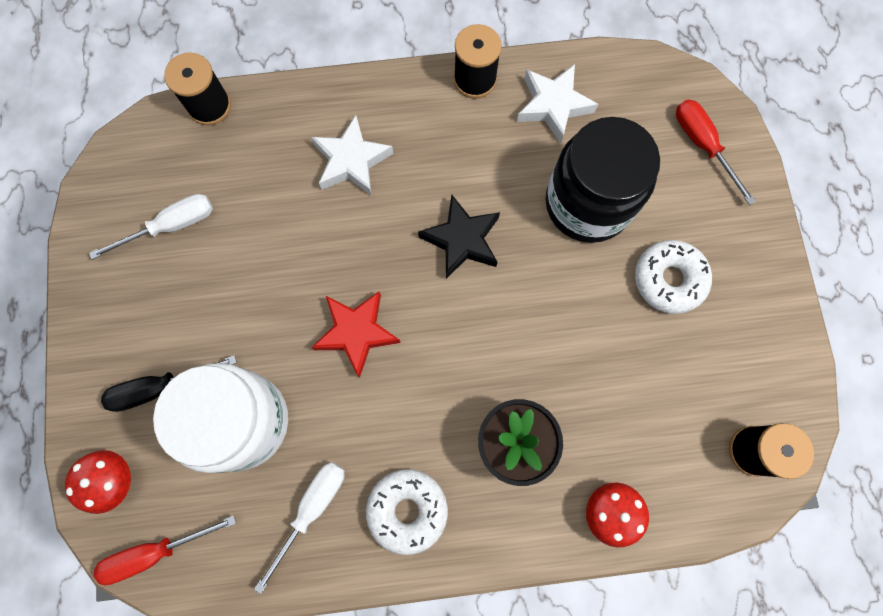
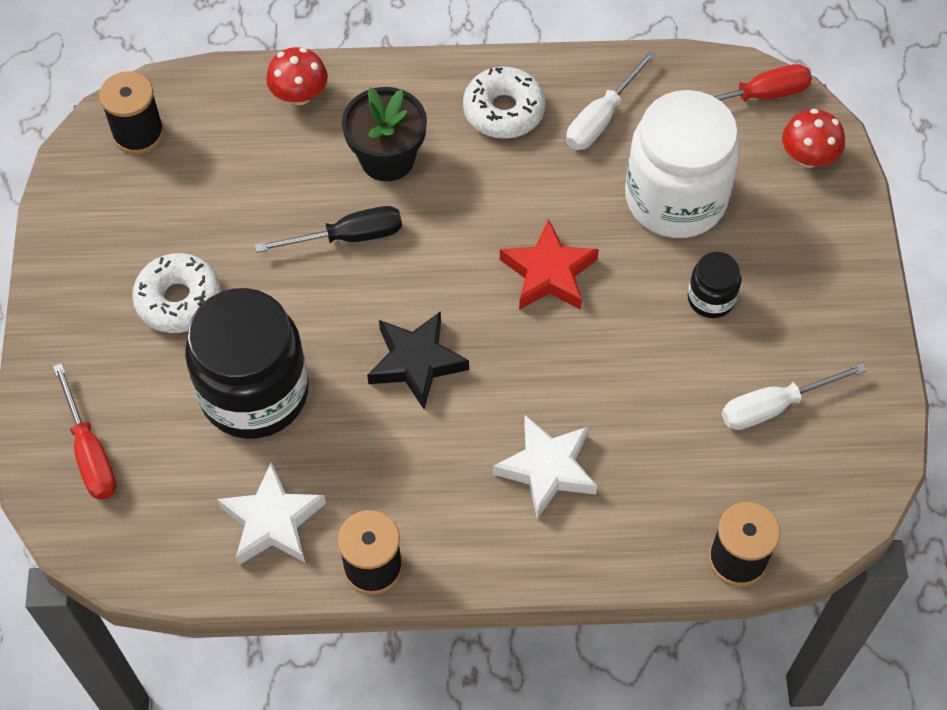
camera: 175 degrees left, 15 degrees down
(159, 388) = (770, 236): black screwdriver -> black screwdriver (348, 237)
(216, 319) = (711, 298): none -> black jar

